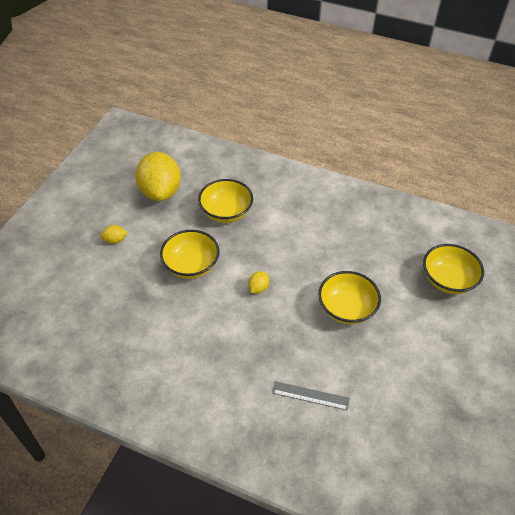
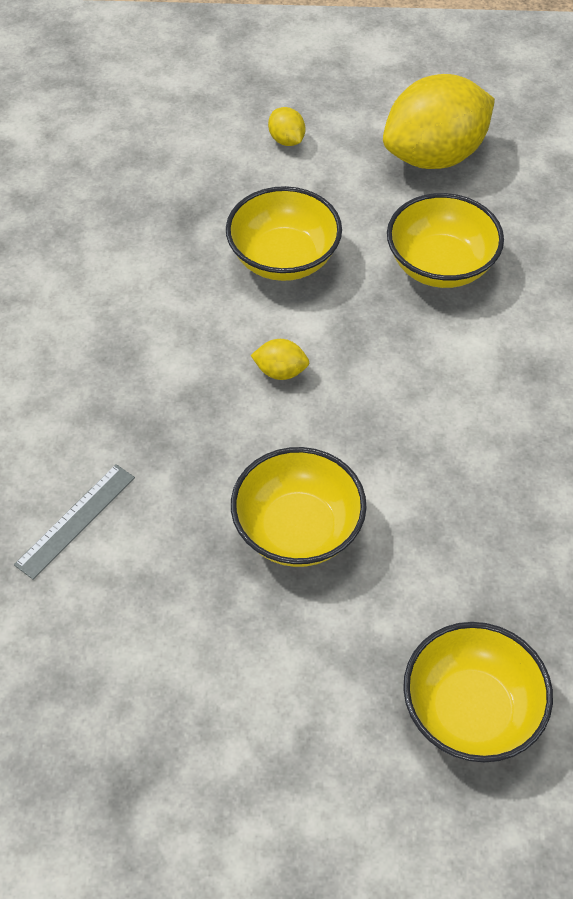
camera: 70 degrees right, 5 degrees up
(310, 395) = (75, 520): grey ruler -> grey ruler turned 45 degrees clockwise

